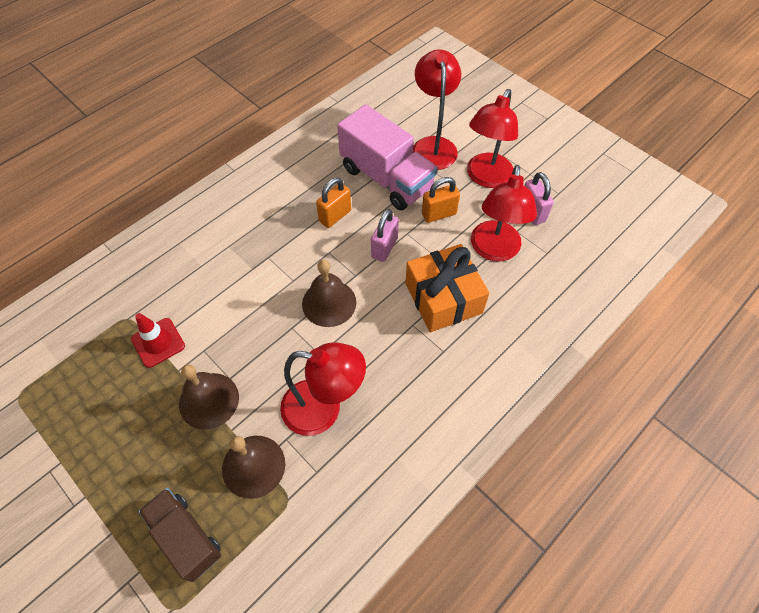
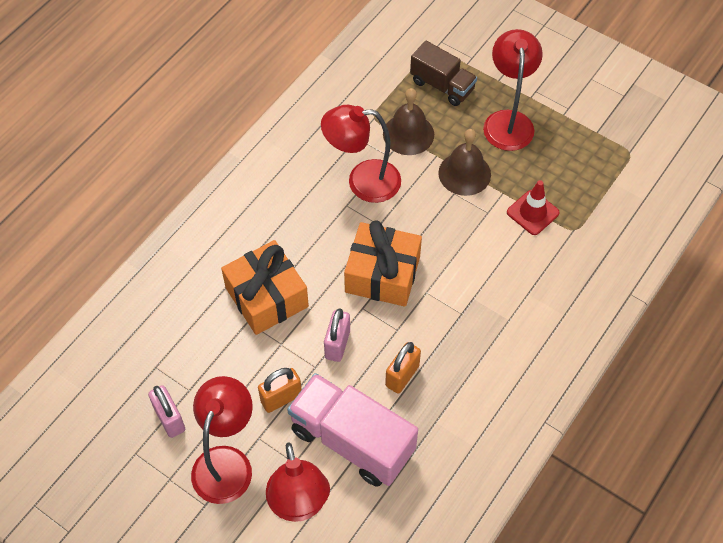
camera: 170 degrees right, 0 degrees up
(329, 303) = (382, 274): brown bell -> orange gift
(494, 250) = (214, 360): red lamp -> red lamp (508, 121)

